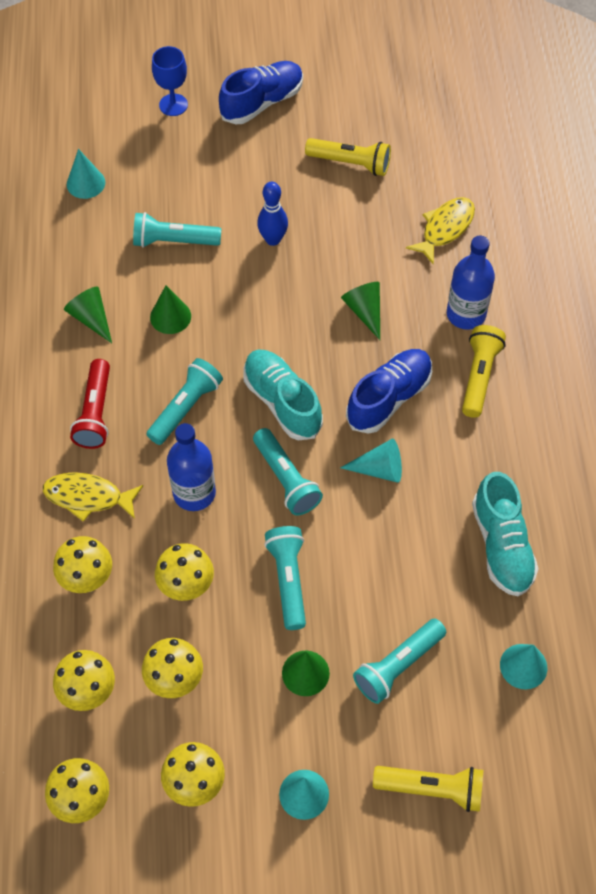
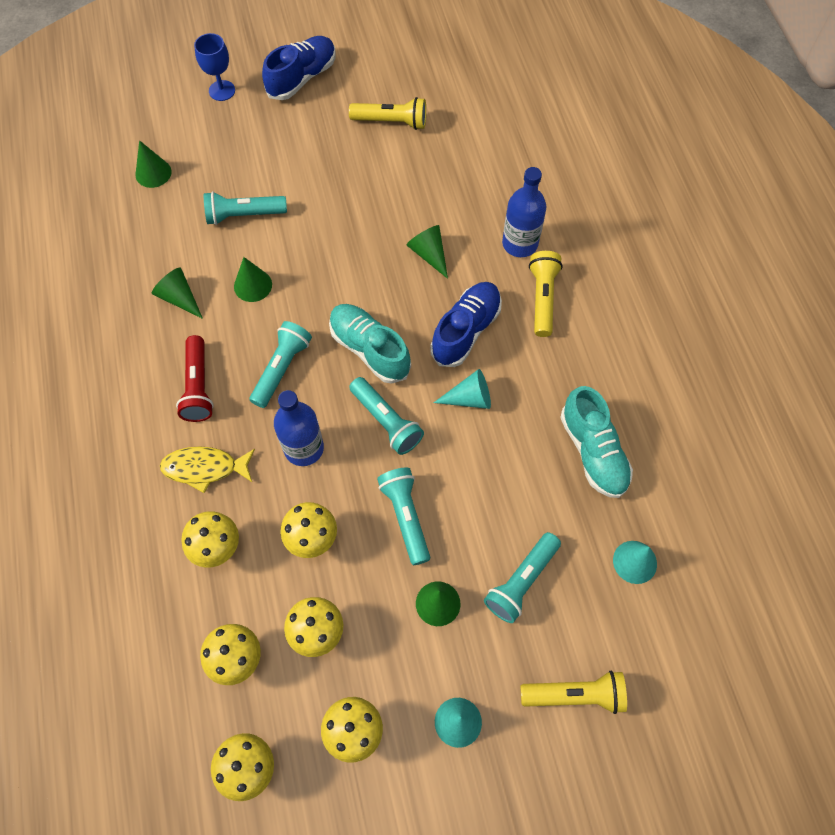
camera: 10 degrees left, 5 degrees up
(86, 183) = (153, 173): turquoise cone -> green cone
(273, 239) = (334, 200): blue bowling pin -> none
(445, 228) = (486, 168): yellow fish -> none

